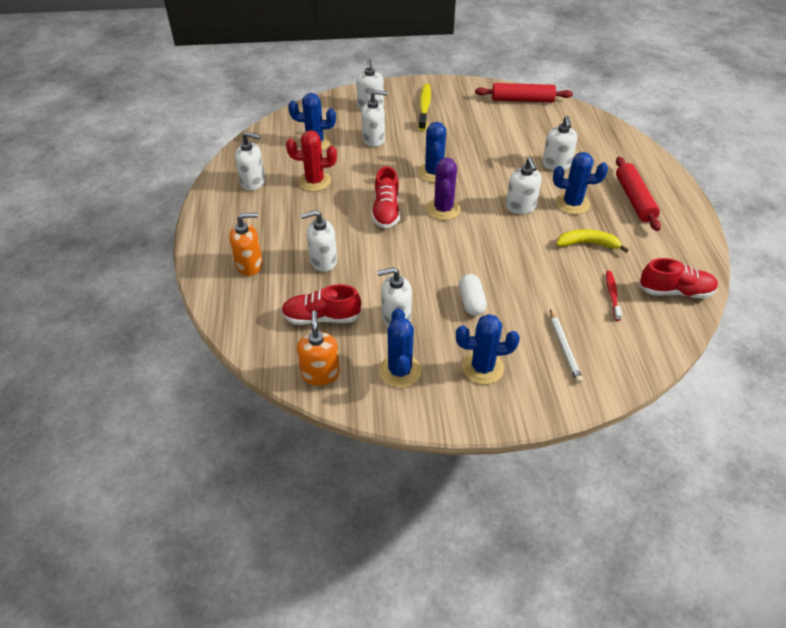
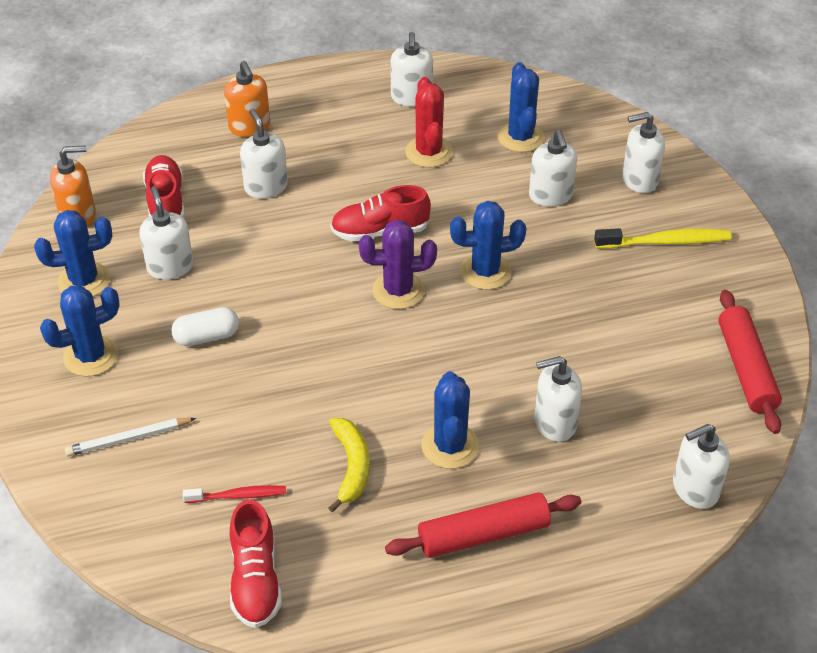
camera: 80 degrees right, 0 degrees up
(482, 368) = (91, 356): blue cactus -> blue cactus turned 75 degrees clockwise
(520, 207) = (425, 380): white soap dispenser -> white soap dispenser (695, 489)

